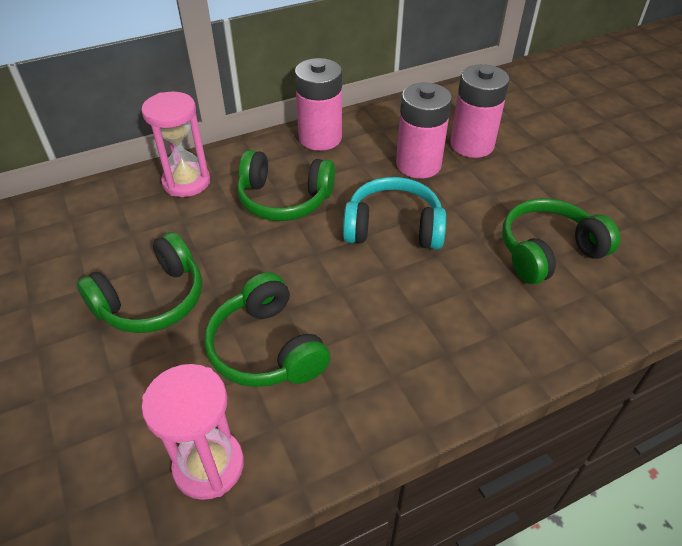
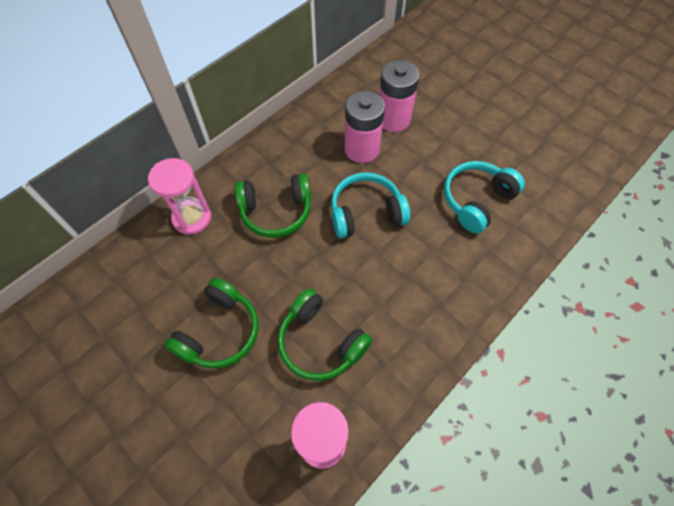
camera: 20 degrees left, 15 degrees up
(320, 138) = (278, 144): pink battery -> none
(548, 251) = (476, 200): green headphones -> turquoise headphones

